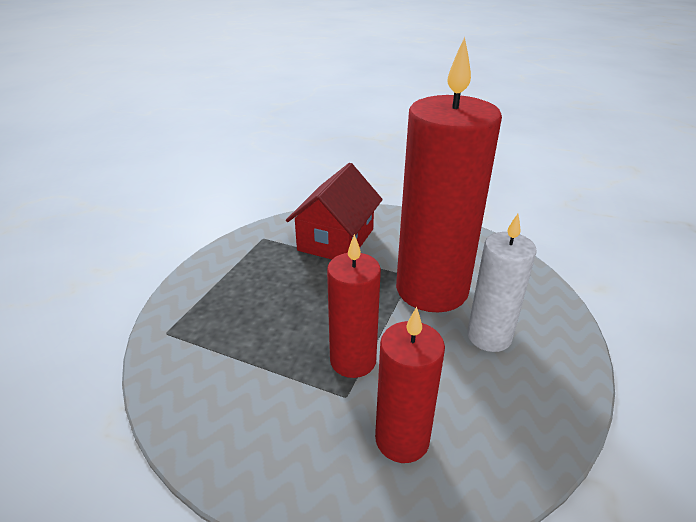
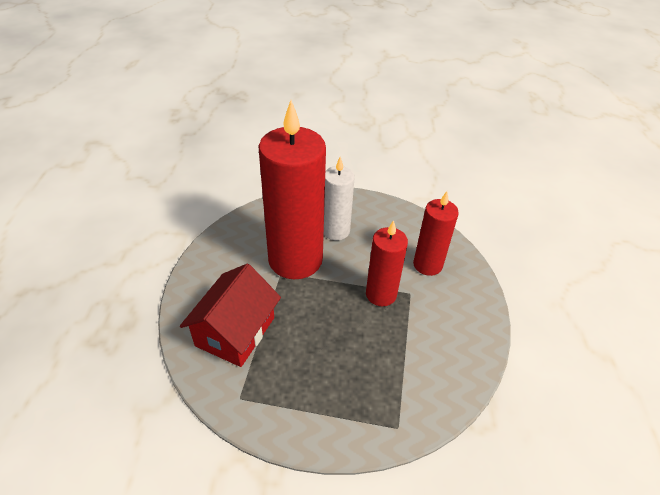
camera: 105 degrees left, 10 degrees up
(336, 239) = (235, 331): red house -> red house turned 75 degrees counterclockwise

